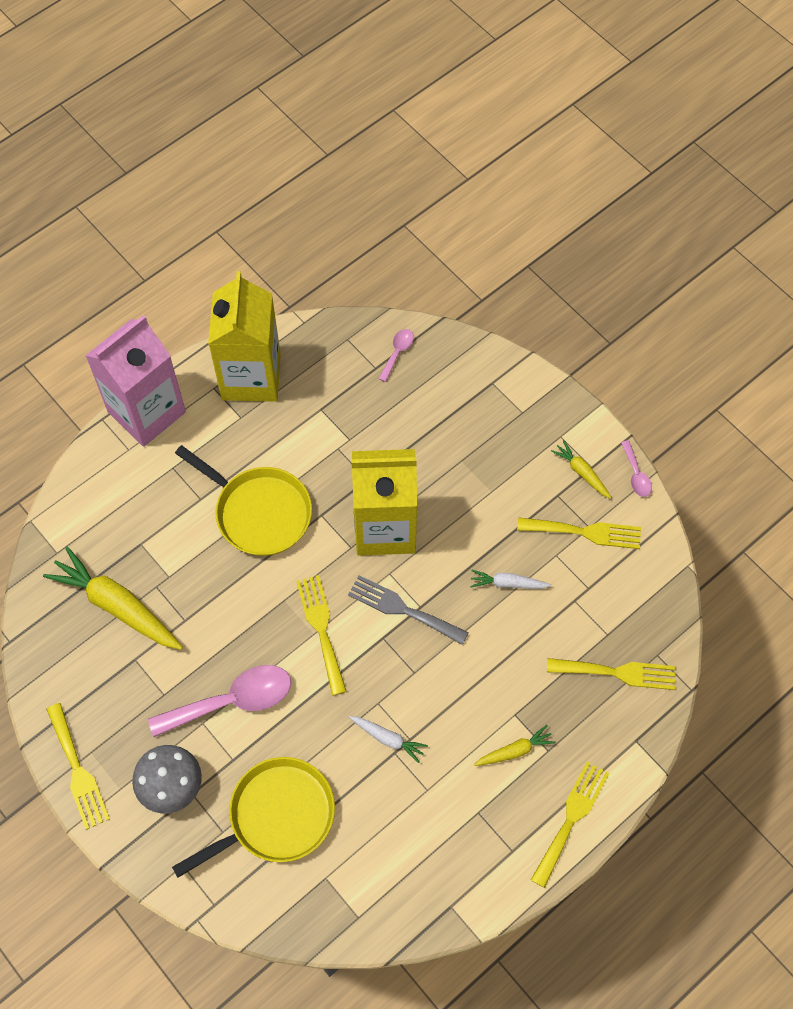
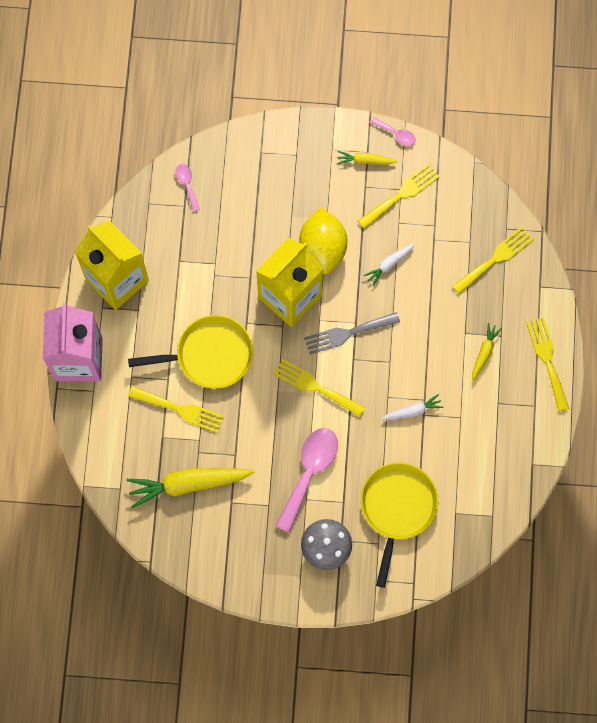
camera: 45 degrees left, 10 degrees up
(78, 771) = (267, 590): yellow fork -> yellow fork (180, 409)
(460, 513) = (323, 248): none -> yellow lemon

